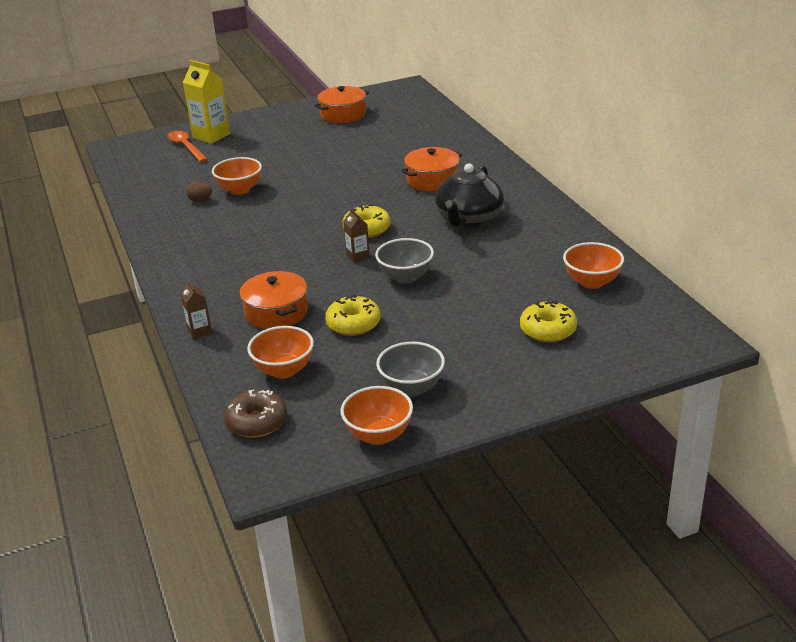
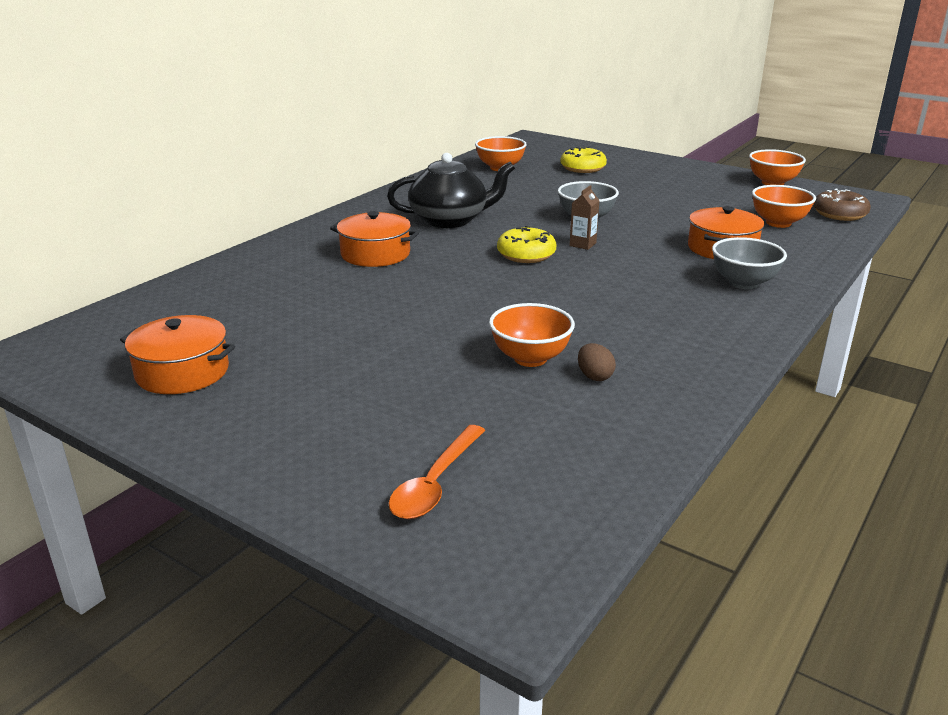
camera: 125 degrees left, 5 degrees down
(199, 331) = (807, 268): brown carton -> none
(211, 136) = (362, 476): yellow carton -> none
(353, 324) = (681, 218): yellow donut -> none
(412, 388) = (714, 186): grey bowl -> grey bowl (743, 283)

